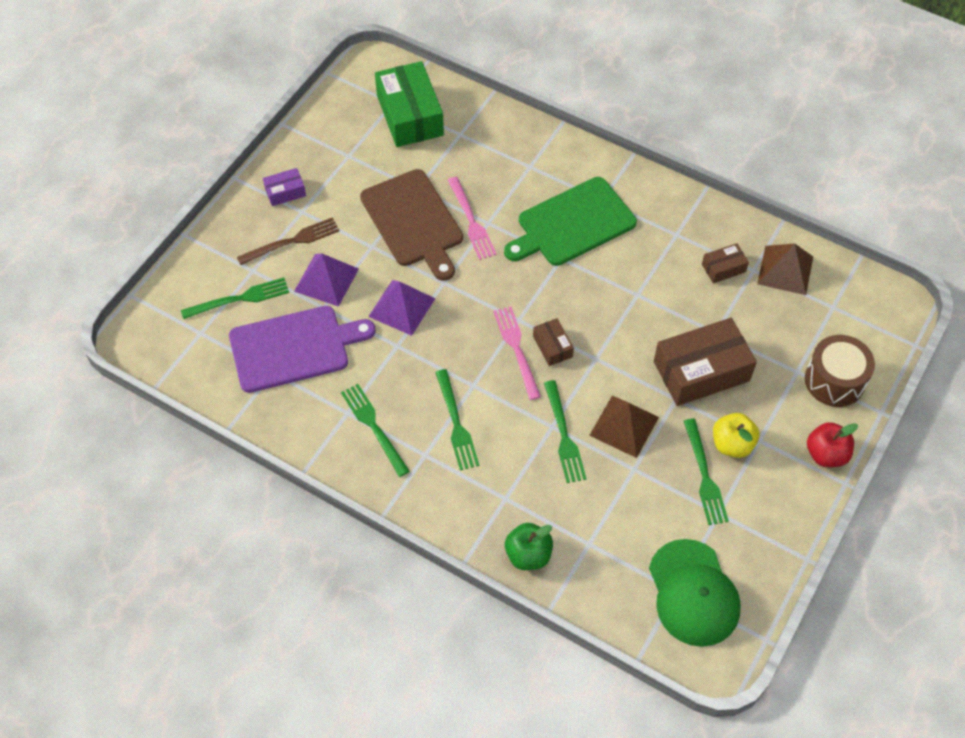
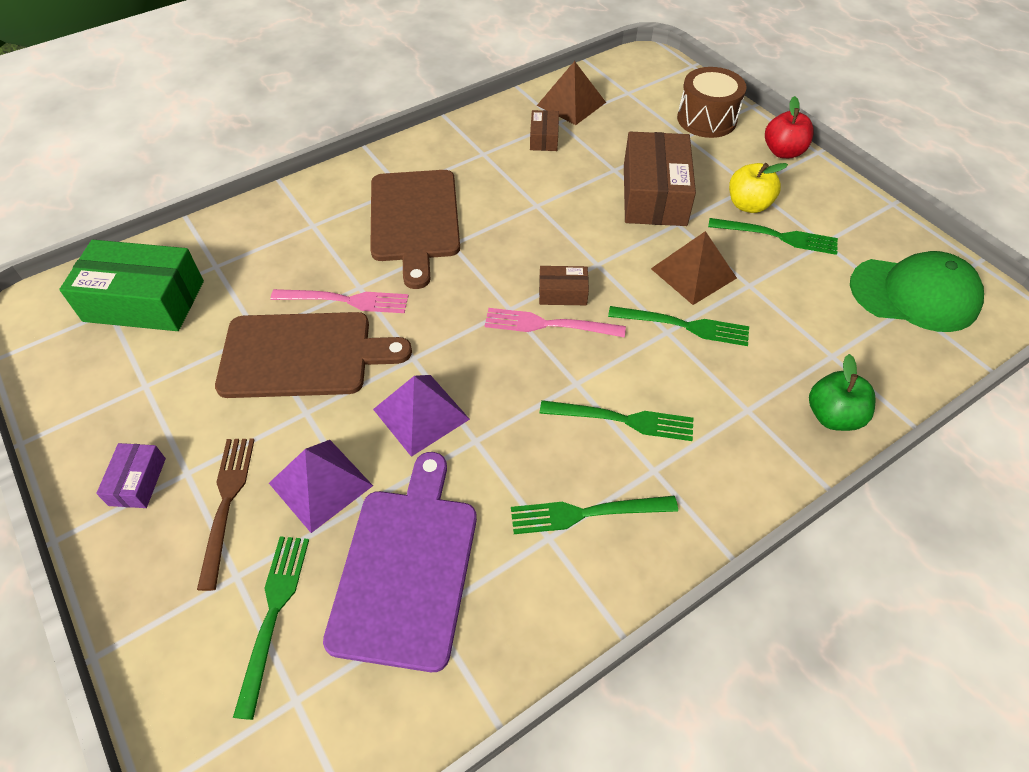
camera: 65 degrees left, 5 degrees down
(572, 224) = (414, 220): green cutting board -> brown cutting board

